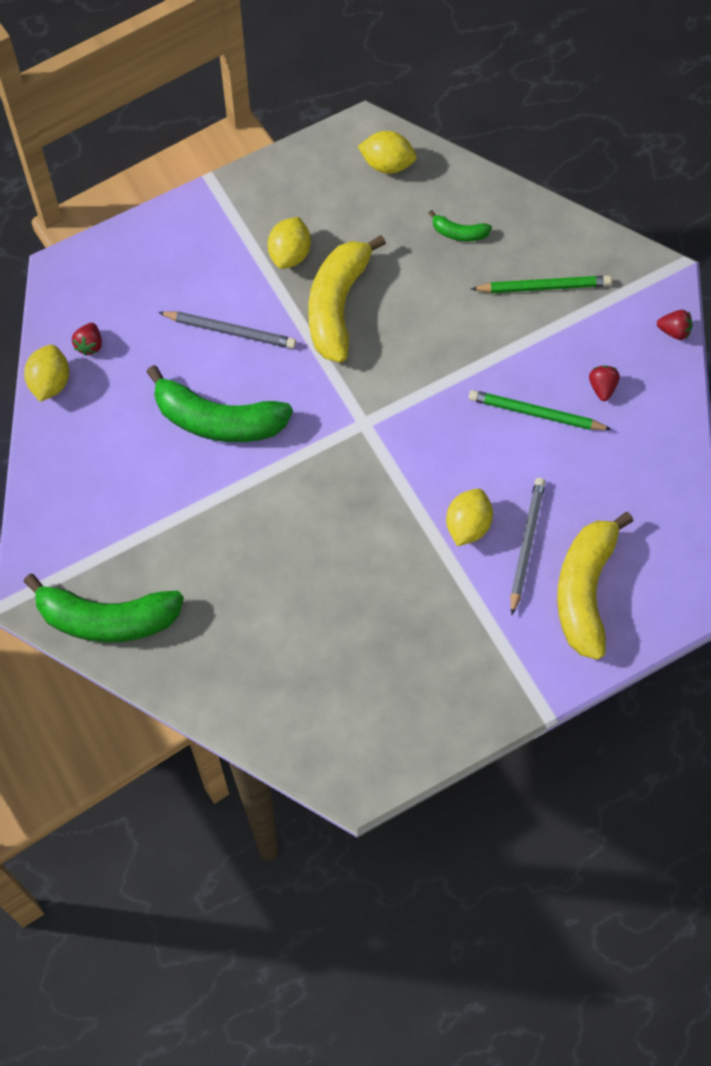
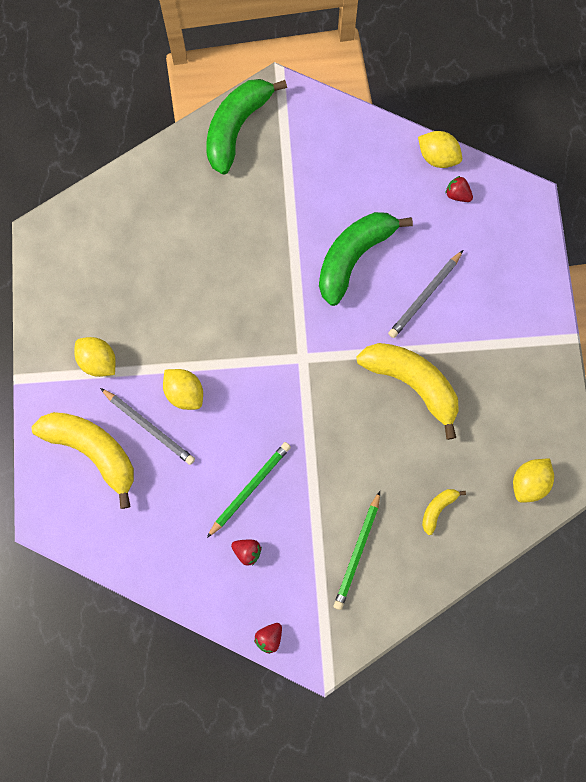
camera: 115 degrees right, 10 degrees up
(290, 254) = (474, 368): yellow lemon -> yellow lemon (98, 361)
(459, 233) = (437, 509): green banana -> yellow banana

